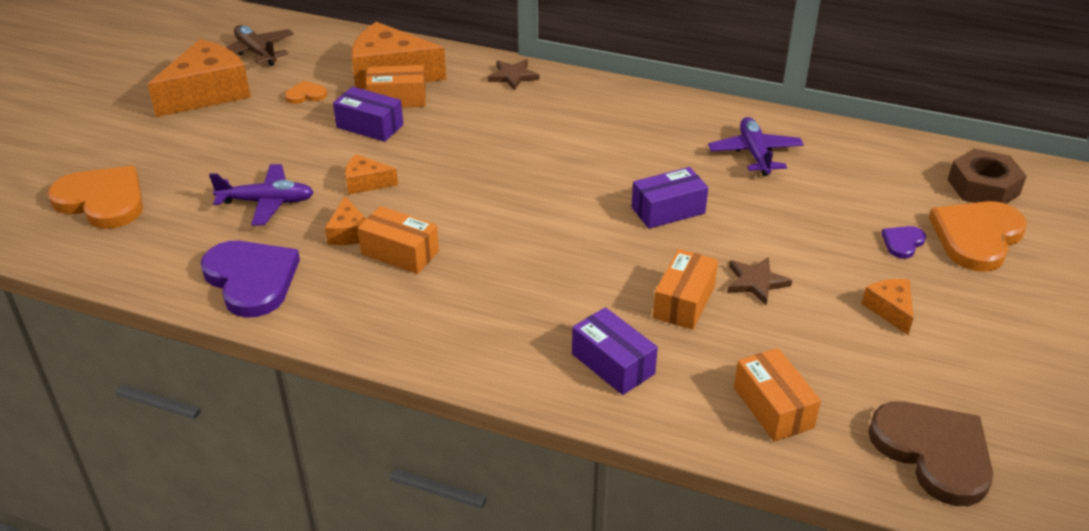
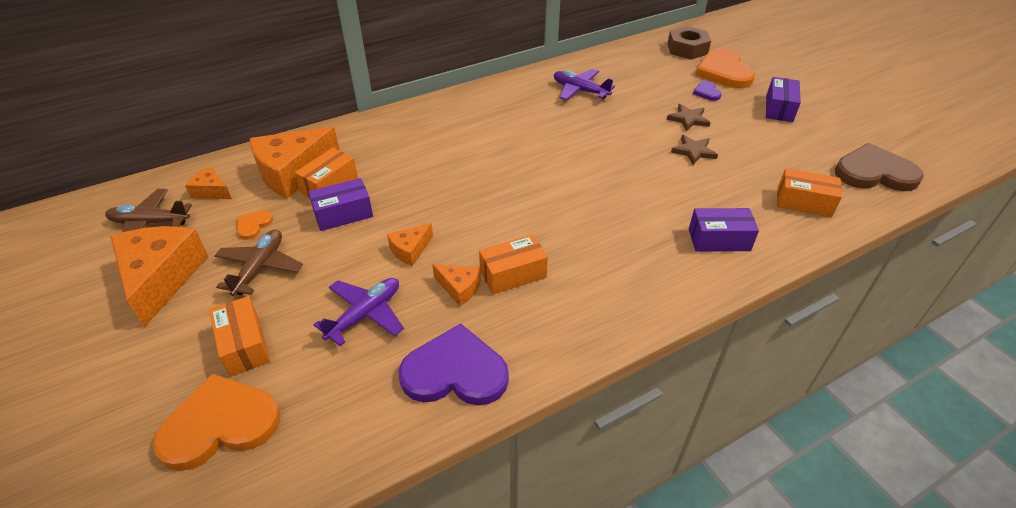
camera: 50 degrees left, 5 degrees up
(264, 126) = (260, 268): none -> brown plane
(513, 76) = (380, 126): brown star -> brown star (688, 119)
(668, 210) = (597, 145): purple box -> purple box (779, 109)
(684, 302) = (687, 184): orange box -> orange box (244, 345)
(890, 310) = (756, 125): orange cheese -> orange cheese (211, 191)

